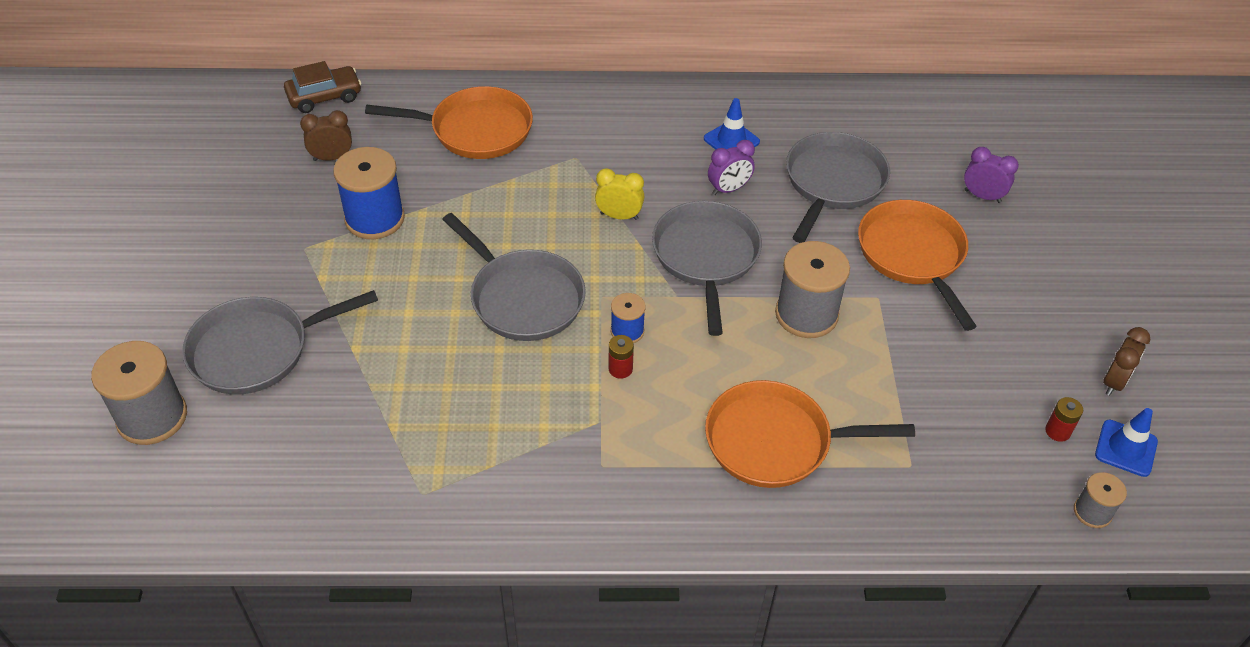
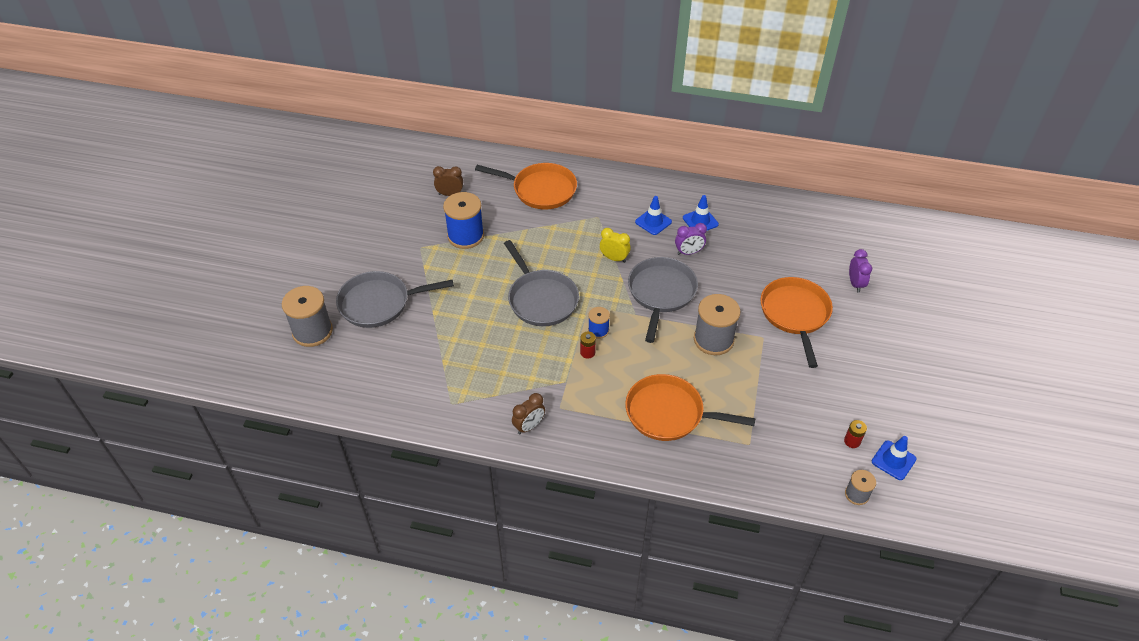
camera: 15 degrees right, 0 degrees up
(324, 97) = (455, 155): brown car -> none
(662, 152) = (653, 222): none -> blue traffic cone
(833, 183) = (758, 259): grey pan -> none
(982, 196) = (855, 284): purple clock -> purple clock turned 45 degrees clockwise
(1114, 382) = (901, 418): brown clock -> brown clock (529, 426)

